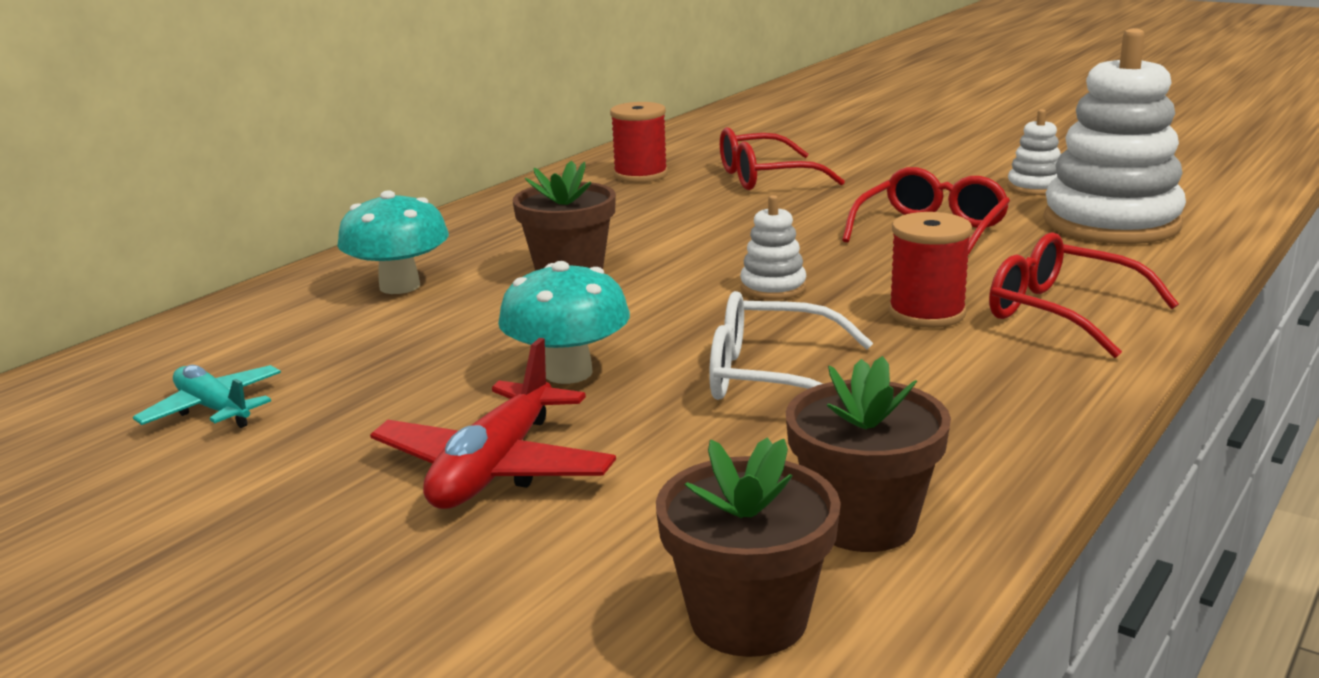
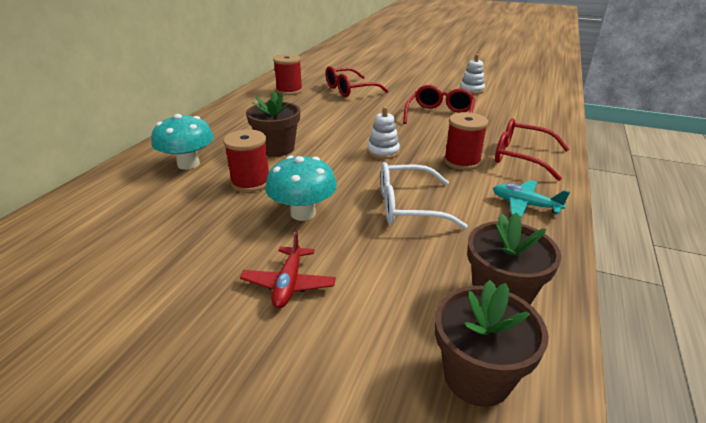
camera: 15 degrees left, 10 degrees up
(213, 409) = (102, 259): turquoise plane -> turquoise plane (524, 204)
(494, 468) = (288, 284): red plane -> red plane, size x0.65
(497, 320) = (251, 182): none -> red spool
(1111, 223) = (514, 107): white stacking toy -> none

